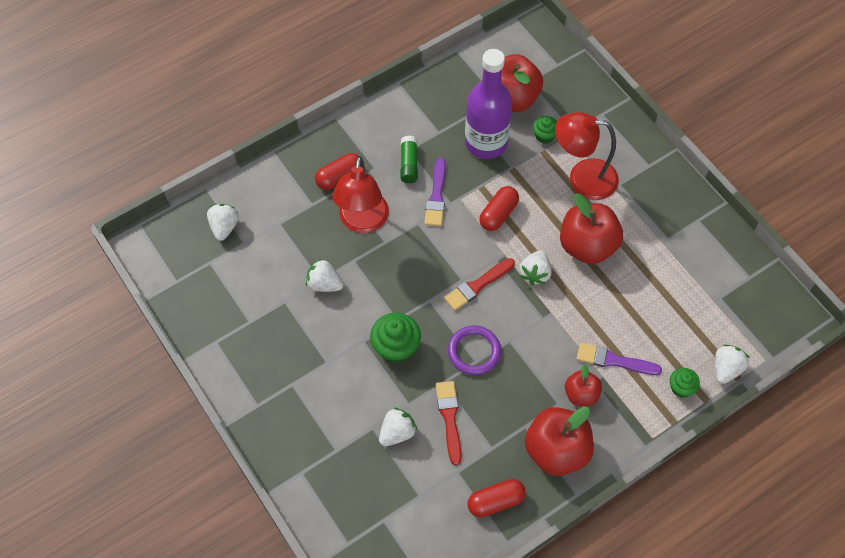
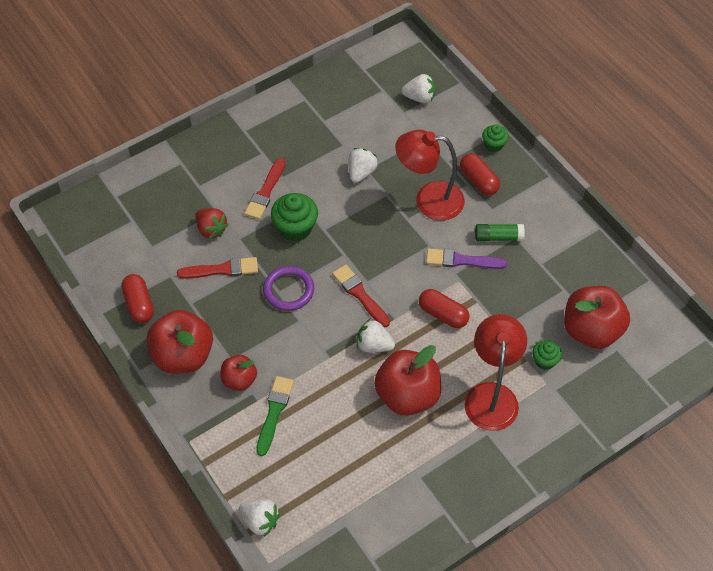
camera: 90 degrees right, 5 degrees down
(347, 379) = (265, 192): none -> red brush
(397, 432) = (211, 229): white strawberry -> red strawberry
(486, 143) = (530, 305): purple bottle -> none
(614, 360) = (274, 412): purple brush -> green brush
(681, 388) = (241, 473): green cupcake -> green cupcake (493, 145)

